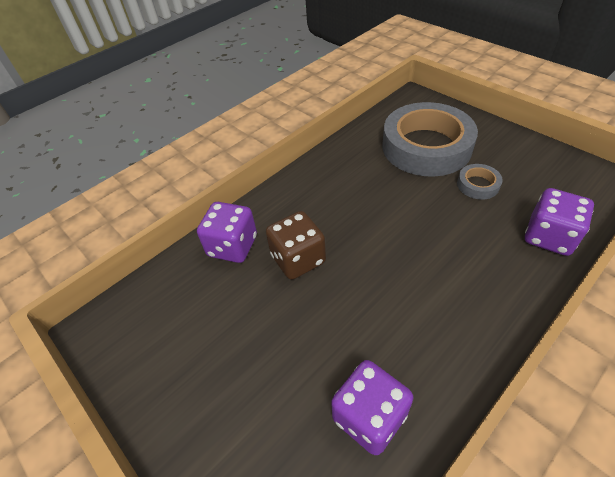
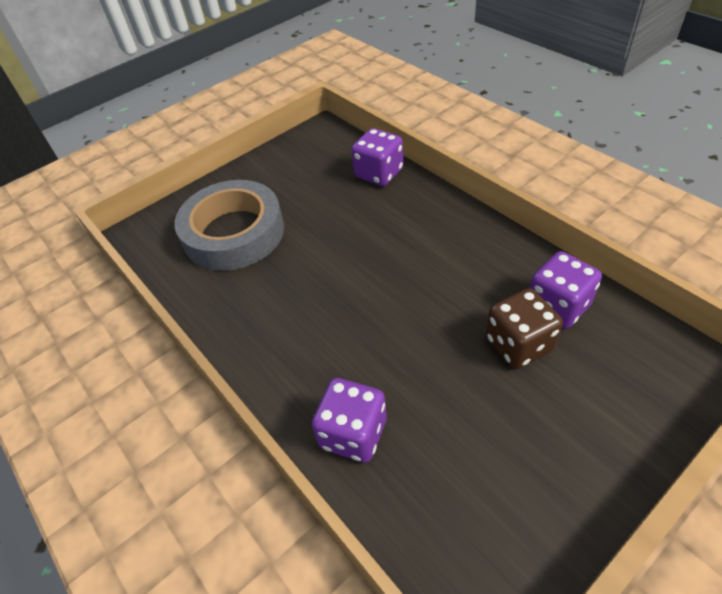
camera: 85 degrees left, 0 degrees up
(298, 259) = (383, 359): brown dice -> brown dice (518, 344)
(478, 185) = (305, 204): grey tape -> none

